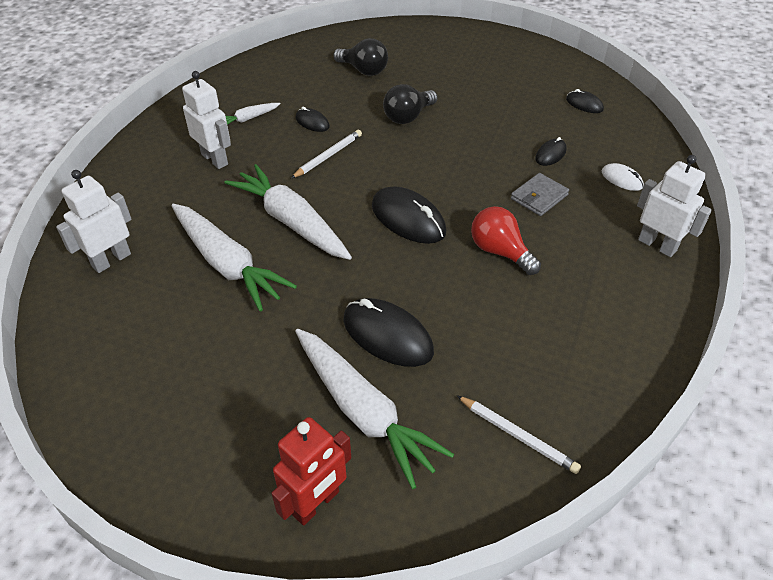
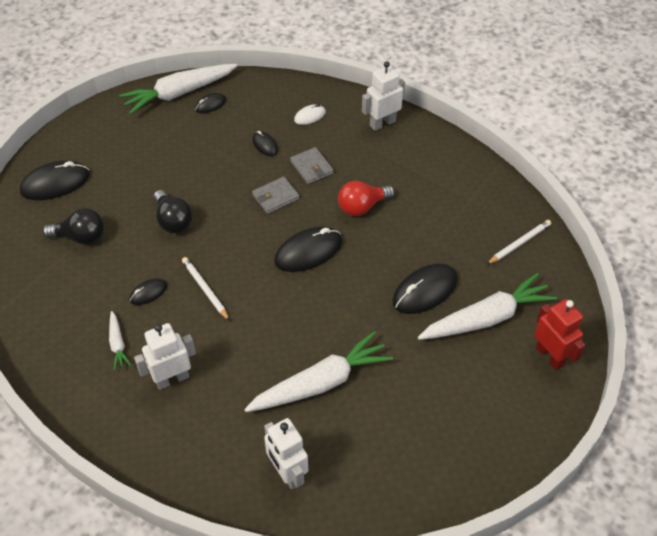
camera: 75 degrees left, 5 degrees up
(291, 222) = (284, 330): white carrot -> white carrot (179, 93)
(363, 70) = (80, 237): black light bulb -> black light bulb turned 45 degrees clockwise
(420, 42) = (55, 183): none -> black mouse
(477, 178) = (276, 197): none -> grey wallet

